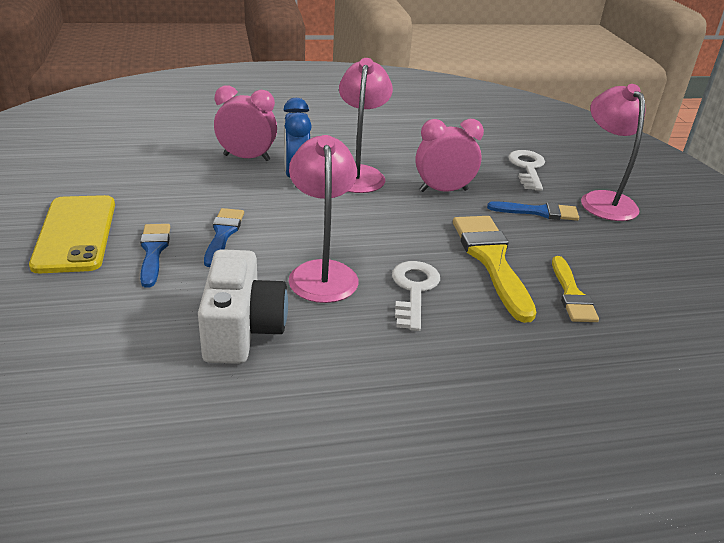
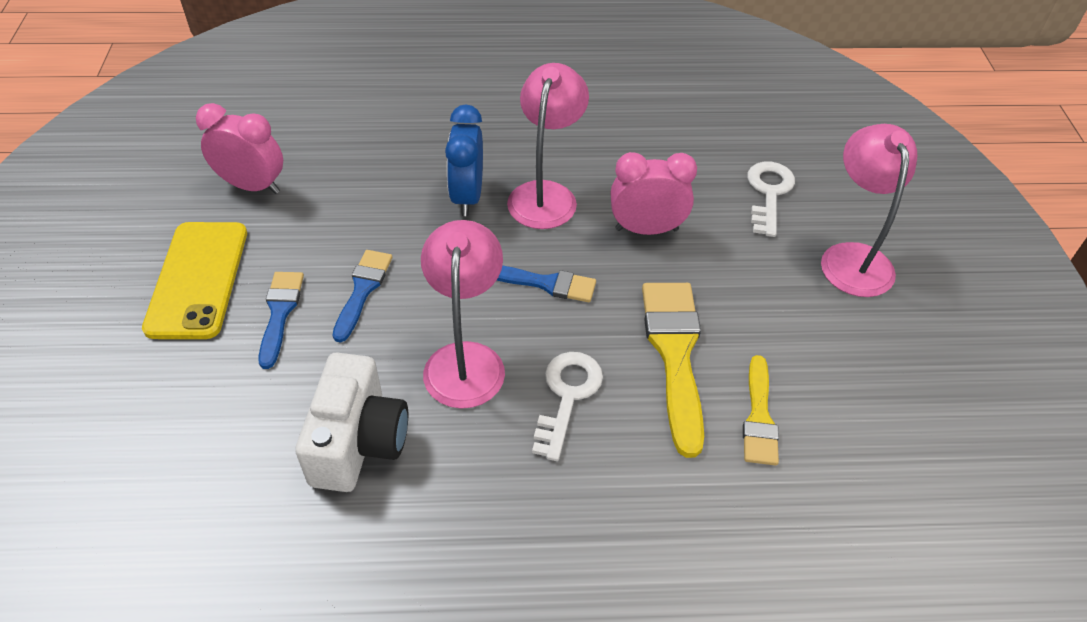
camera: 10 degrees right, 15 degrees up
(246, 158) = (413, 160): pink clock -> pink clock (252, 186)
(538, 212) = (759, 274): blue brush -> blue brush (545, 283)

